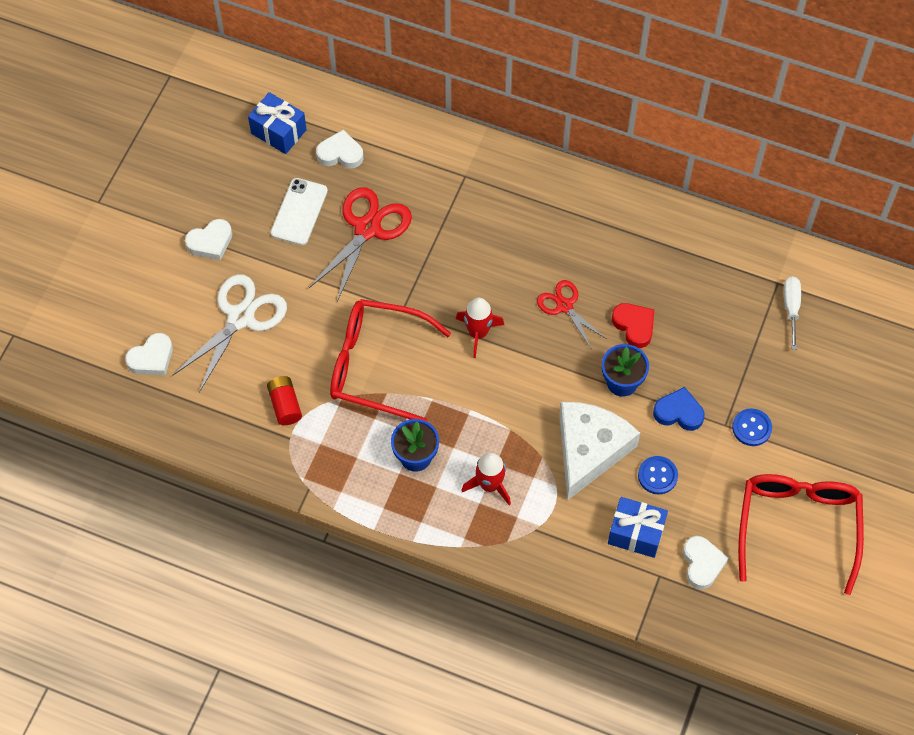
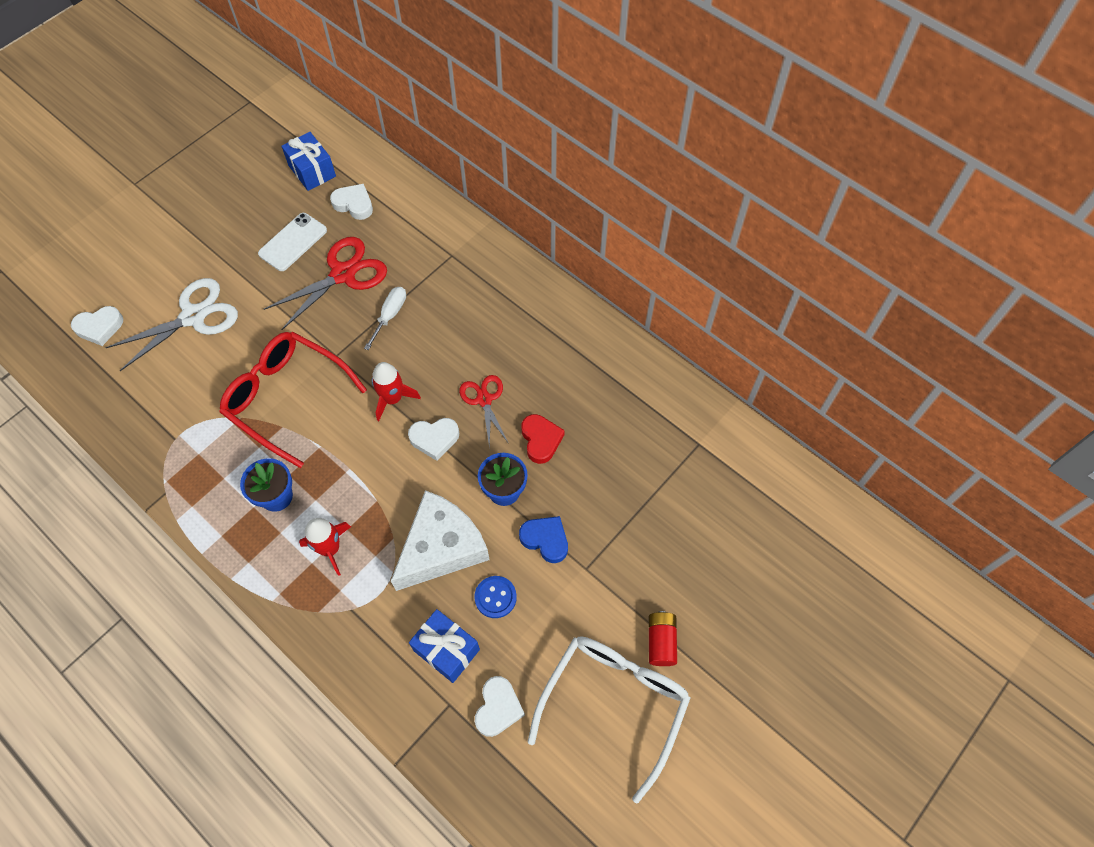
camera: 20 degrees right, 0 degrees up
(210, 242) = (205, 244): white heart -> white heart (434, 439)
(285, 405) = (187, 407): red battery -> red battery (661, 641)
(751, 428) = (611, 581): blue button -> none
(791, 308) = (702, 473): white screwdriver -> white screwdriver (390, 315)
(797, 526) = (614, 703): red glasses -> white glasses

